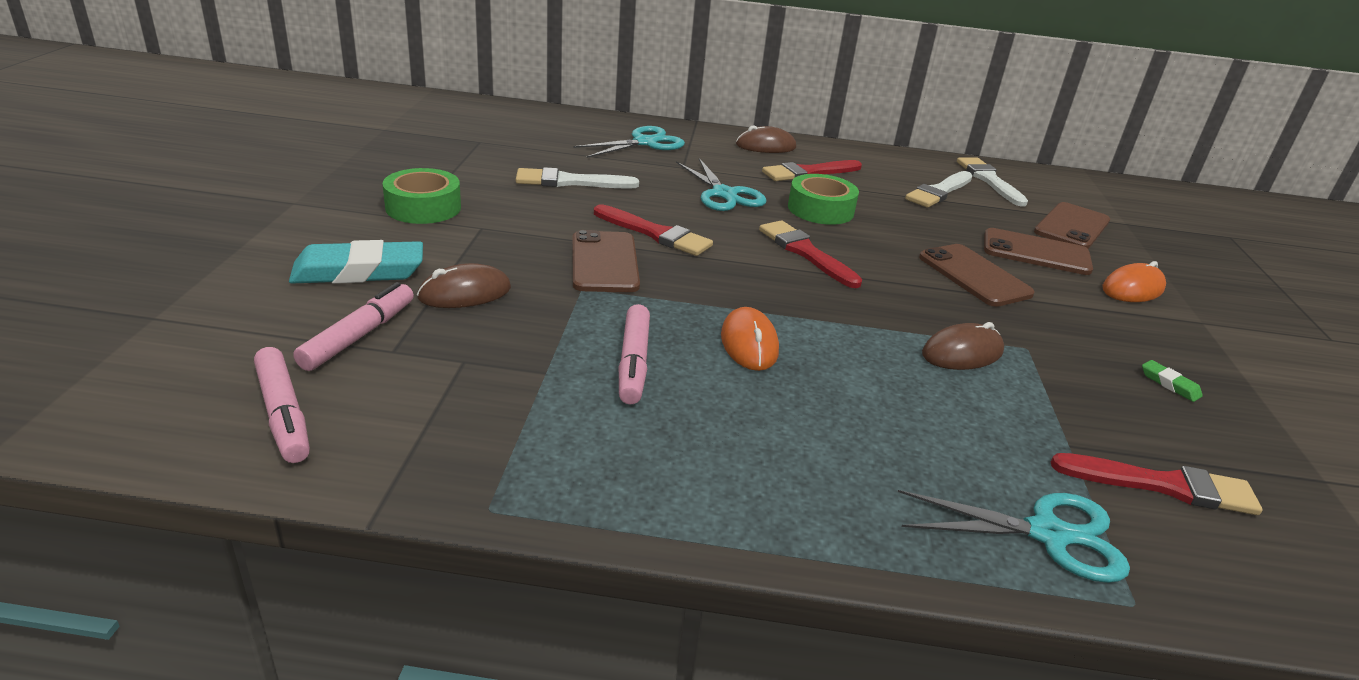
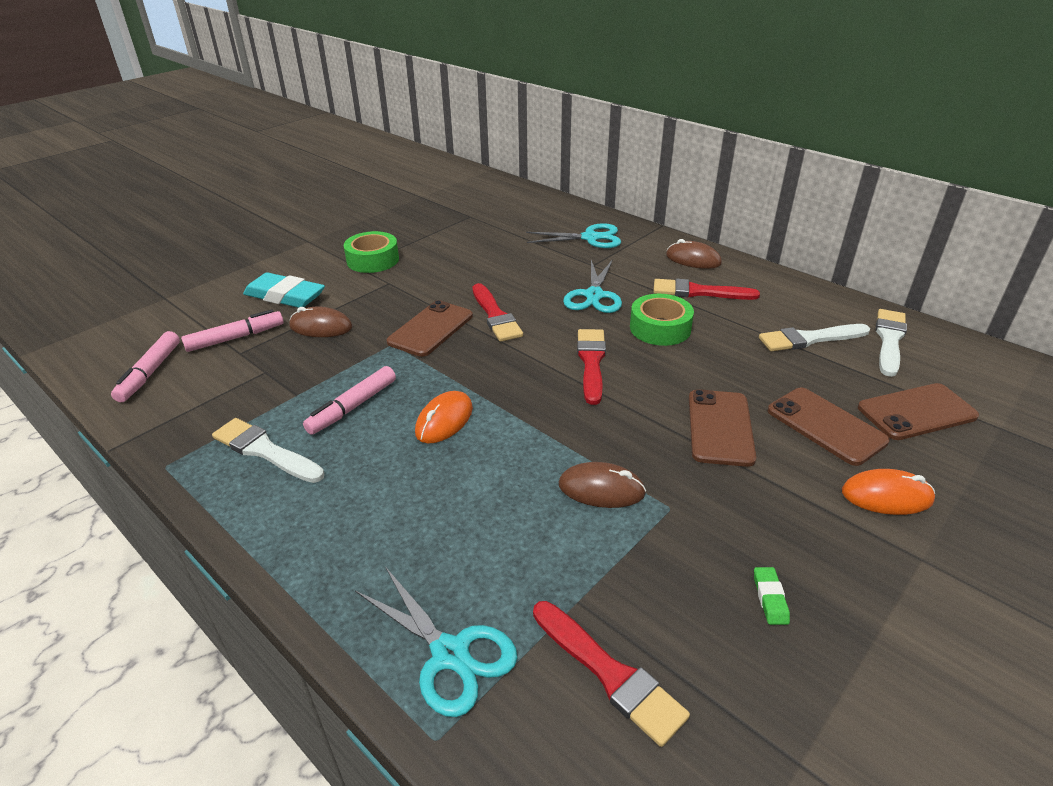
camera: 40 degrees right, 5 degrees up
(570, 182) = (490, 260): white brush -> white brush (265, 451)

